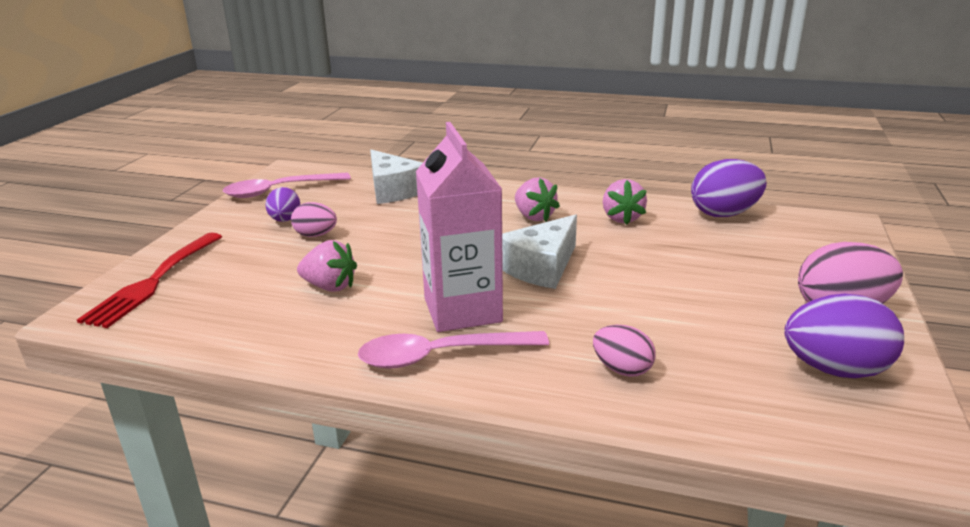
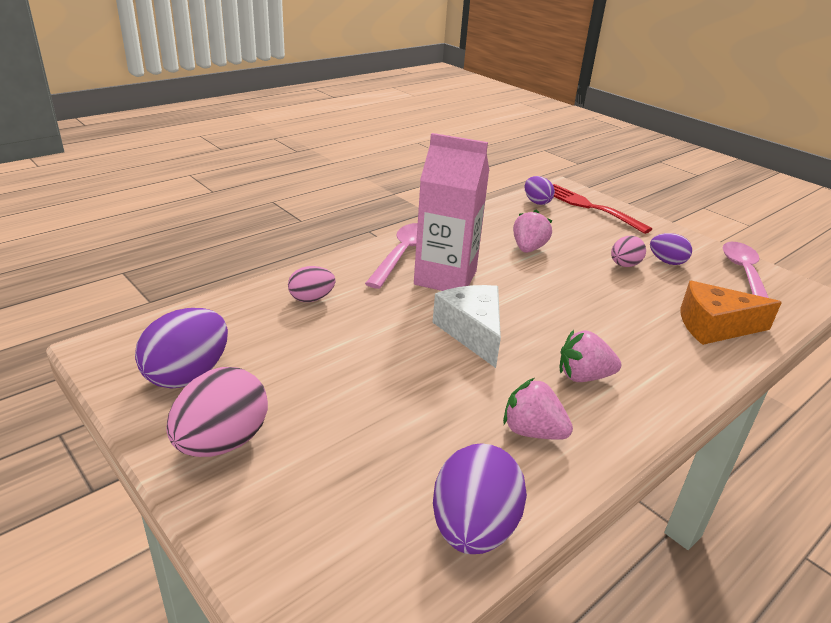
camera: 120 degrees right, 5 degrees up
(163, 318) = (536, 202): none -> purple egg
(330, 287) = (528, 249): pink strawberry -> pink strawberry turned 150 degrees clockwise
(393, 190) = (714, 326): white cheese -> orange cheese

